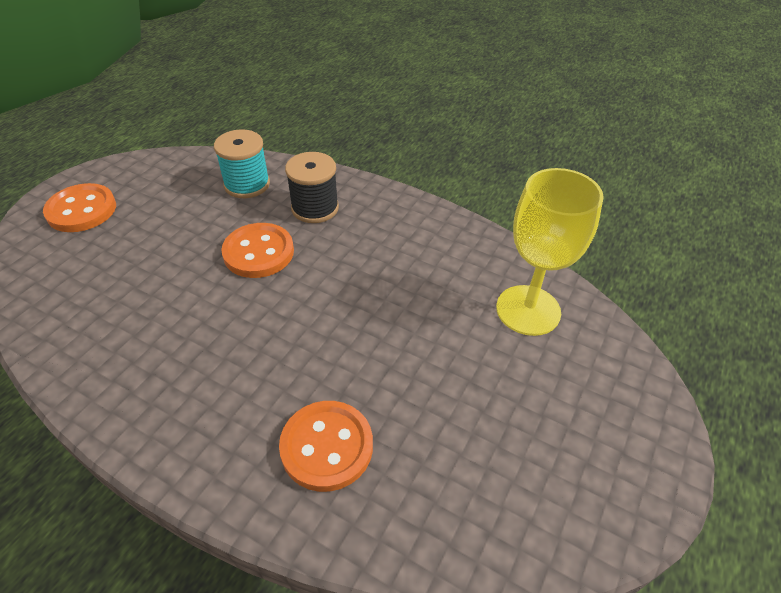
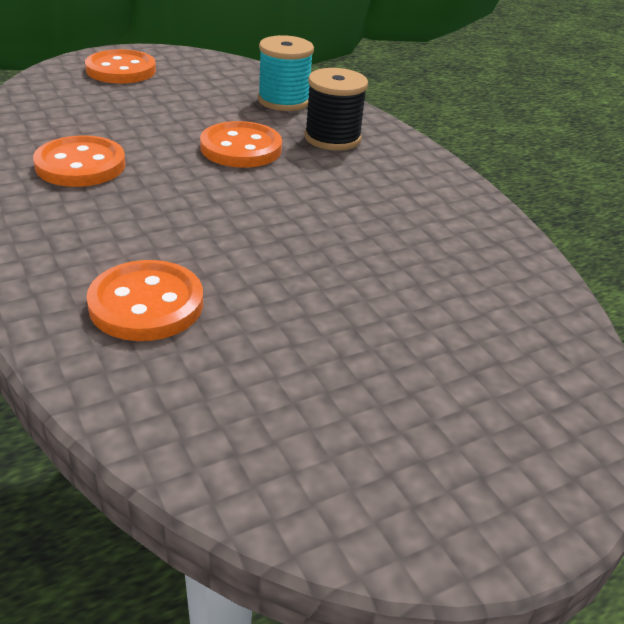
camera: 30 degrees right, 10 degrees down
(149, 337) = (80, 165): none -> orange button
(528, 310) = (492, 302): yellow goblet -> none

